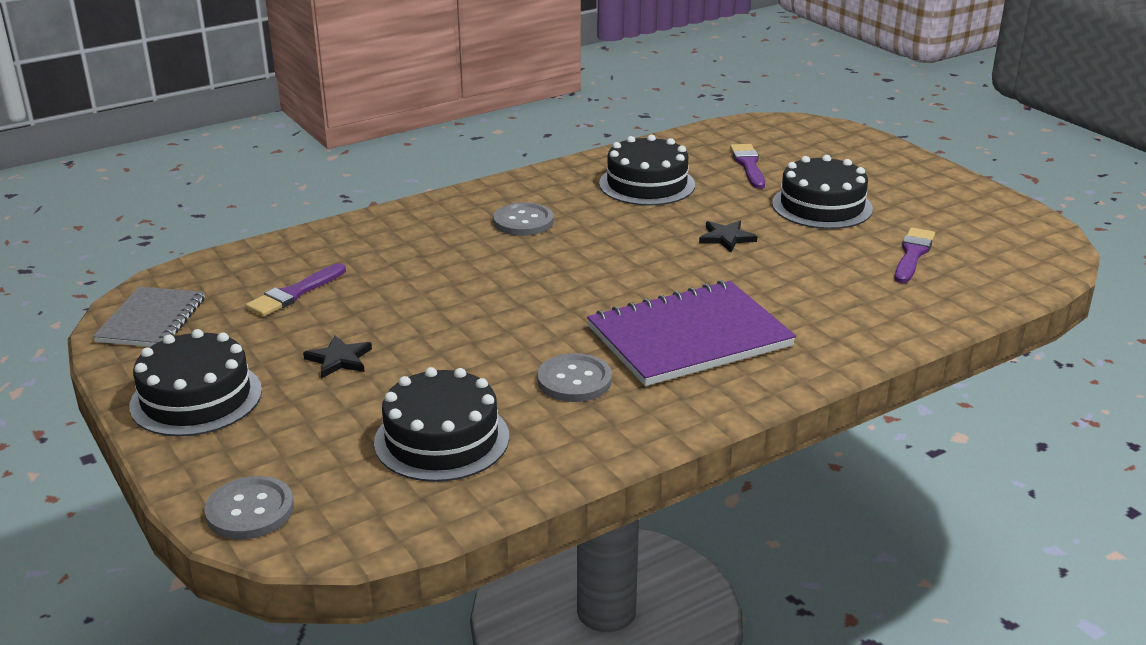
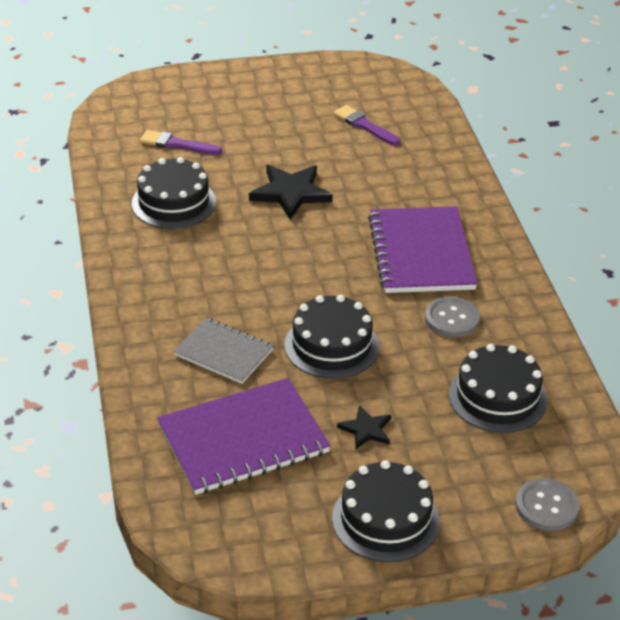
camera: 70 degrees left, 10 degrees up
(151, 320) = (240, 536): grey notebook -> grey notebook (223, 353)
(294, 293) = (243, 439): purple brush -> purple notebook
(523, 222) = (196, 283): grey button -> none
(726, 238) = (291, 193): black star -> black star, size x1.79
(822, 206) = (270, 136): black cake -> black cake (331, 345)

